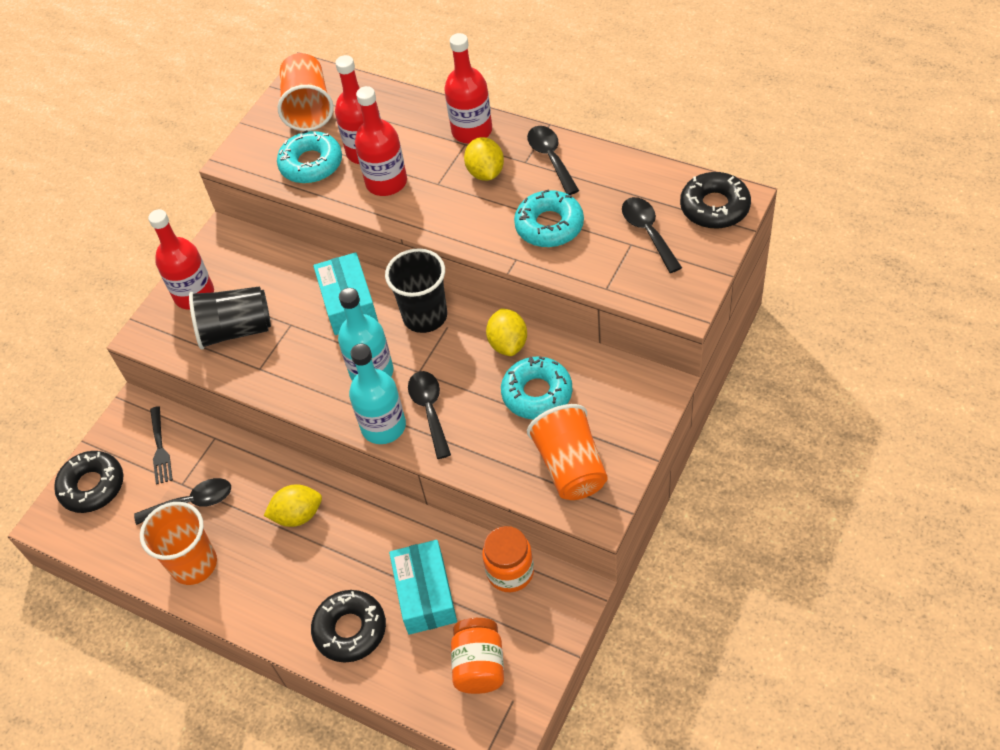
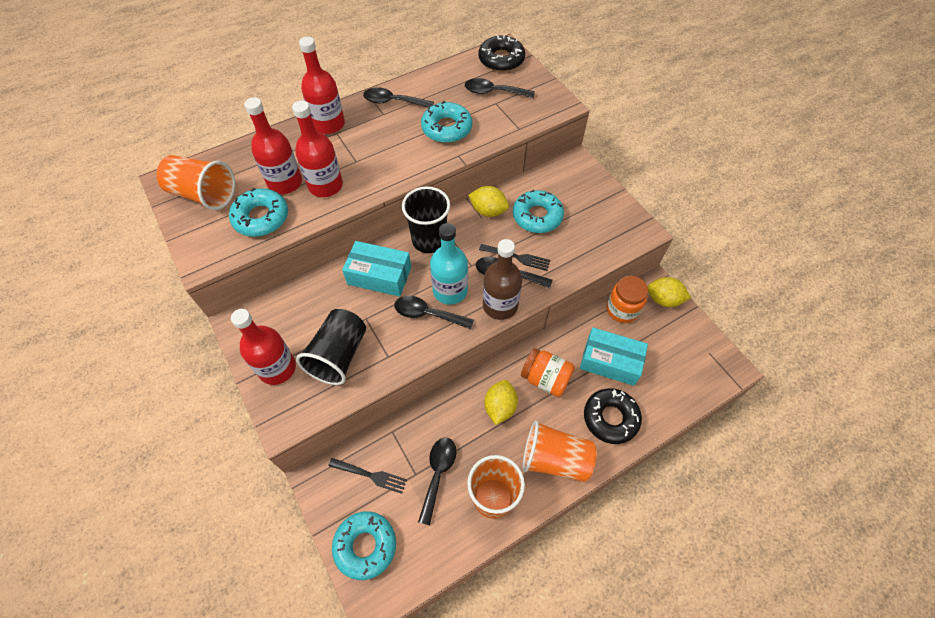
camera: 65 degrees left, 5 degrees up
(92, 486) = (365, 546): black donut -> turquoise donut
(329, 370) = (427, 314): none -> black spoon
(383, 426) = (500, 305): turquoise bottle -> brown bottle
(460, 406) = (516, 257): none -> black fork
(479, 665) = (677, 358): orange jar -> orange jar (545, 379)
(485, 172) = (372, 135): yellow lemon -> yellow lemon (663, 300)
(570, 467) = (602, 227): orange cup -> orange cup (555, 459)

